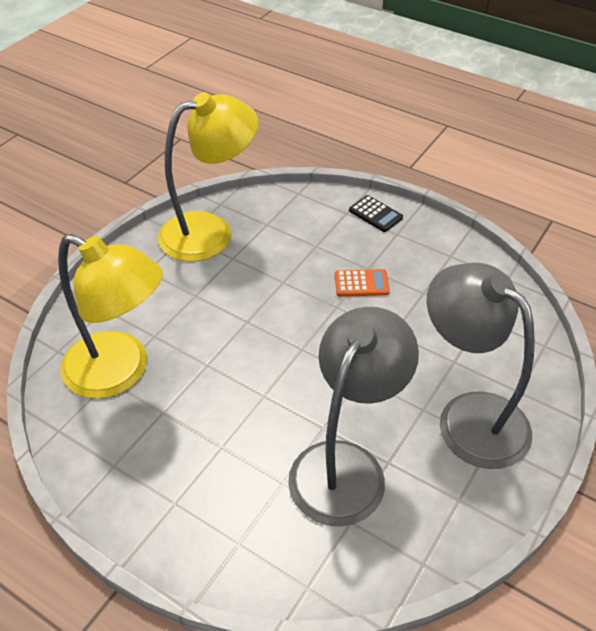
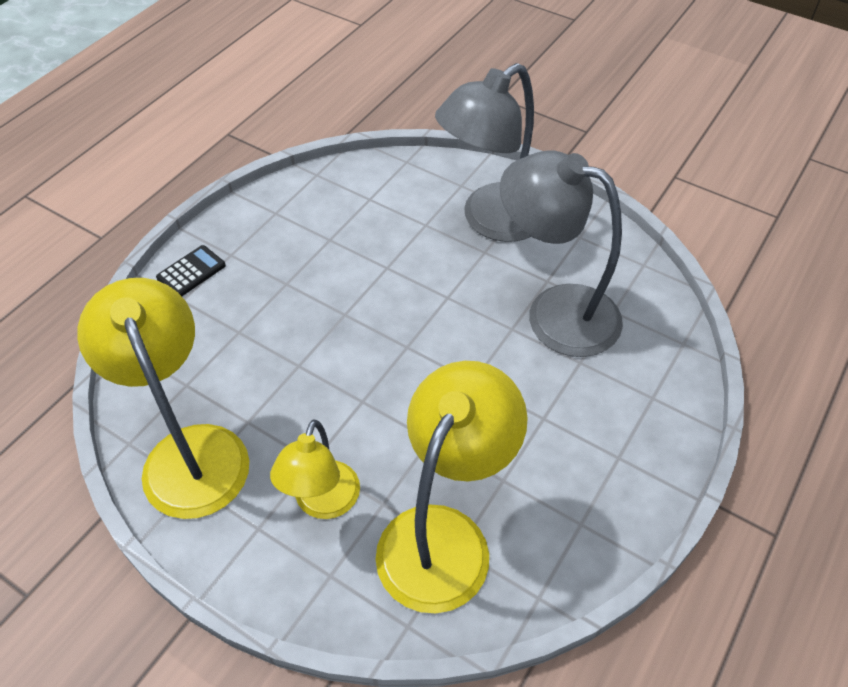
camera: 90 degrees left, 5 degrees up
(159, 302) = (323, 503): none -> yellow lamp
(361, 283) = (310, 290): orange calculator -> none

